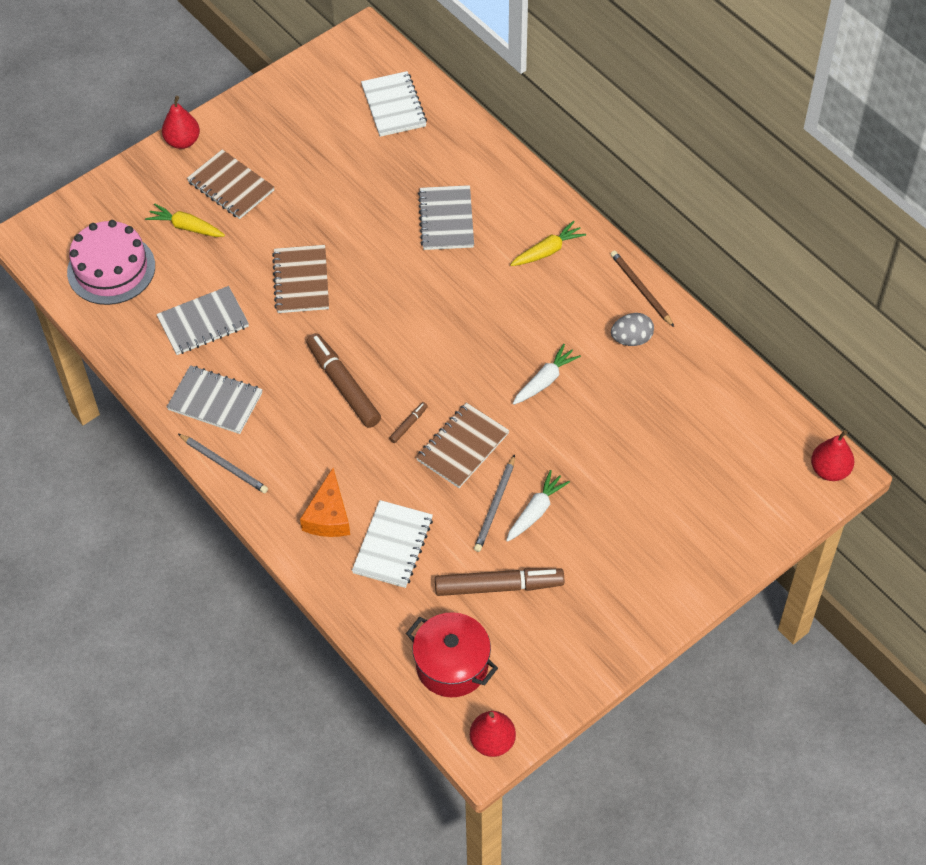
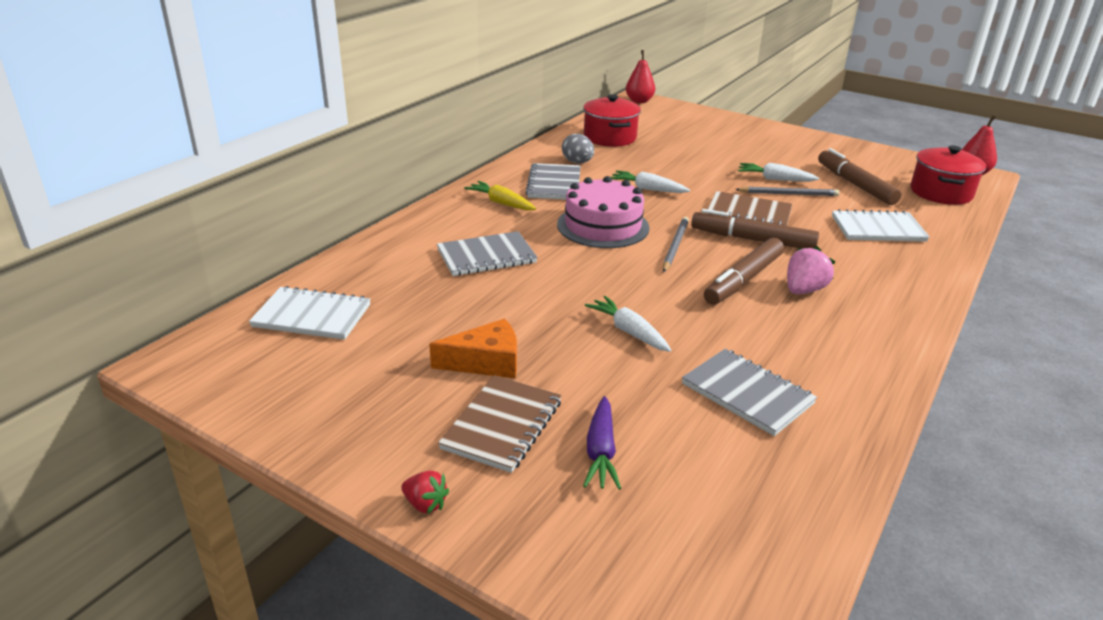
camera: 110 degrees left, 25 degrees down
(111, 269) = (729, 515): pink cake -> pink cake (603, 226)
(183, 141) = (425, 504): red pear -> red strawberry
(186, 227) = (601, 451): yellow carrot -> purple carrot
(215, 401) = (844, 357): grey notebook -> grey notebook (554, 184)
(224, 465) = (912, 333): grey pencil -> grey pencil (675, 246)
(301, 281) = (629, 332): brown notebook -> white carrot
(311, 422) = (803, 290): none -> pink strawberry
(328, 516) = (890, 263): orange cheese -> orange cheese (486, 362)
(394, 106) = (312, 316): white notebook -> white notebook turned 45 degrees clockwise
(408, 425) = (752, 240): brown marker -> brown marker, size x2.27
(641, 289) = (522, 163): brown pencil -> none
(700, 393) = (610, 137): none -> red pot

